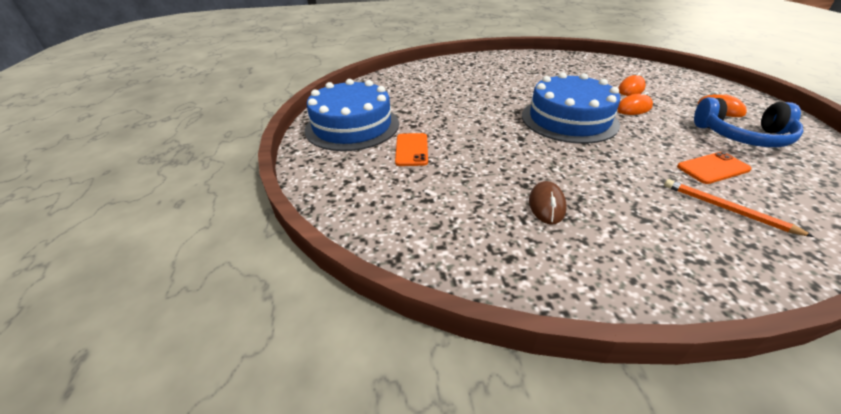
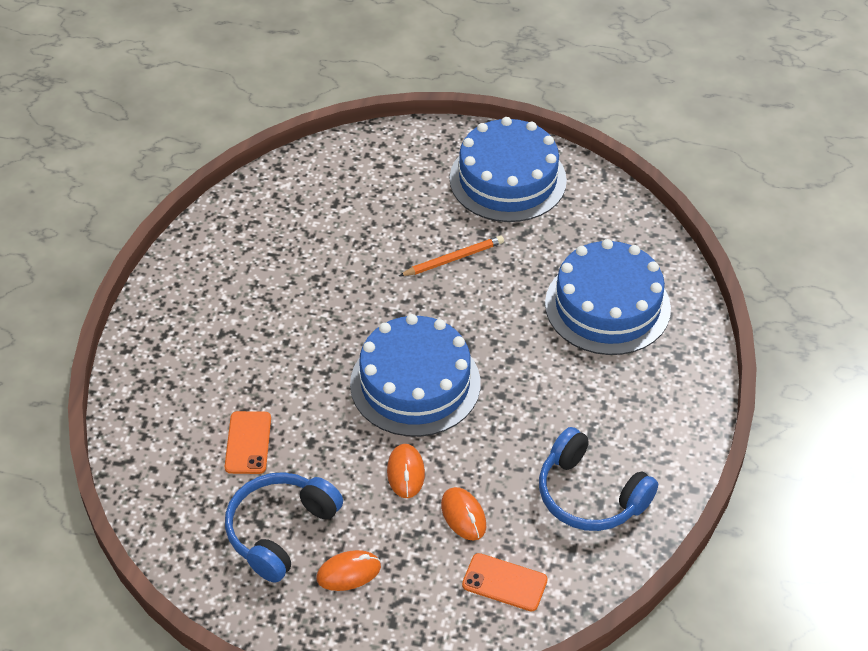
camera: 110 degrees right, 10 degrees up
(412, 150) = (426, 215): orange phone -> orange phone (504, 583)
(445, 81) = (607, 306): none -> blue cake
(546, 205) = (279, 278): brown mouse -> none
(570, 67) = (590, 495): none -> blue headphones
(727, 209) = (195, 399): orange pencil -> orange pencil (453, 259)

